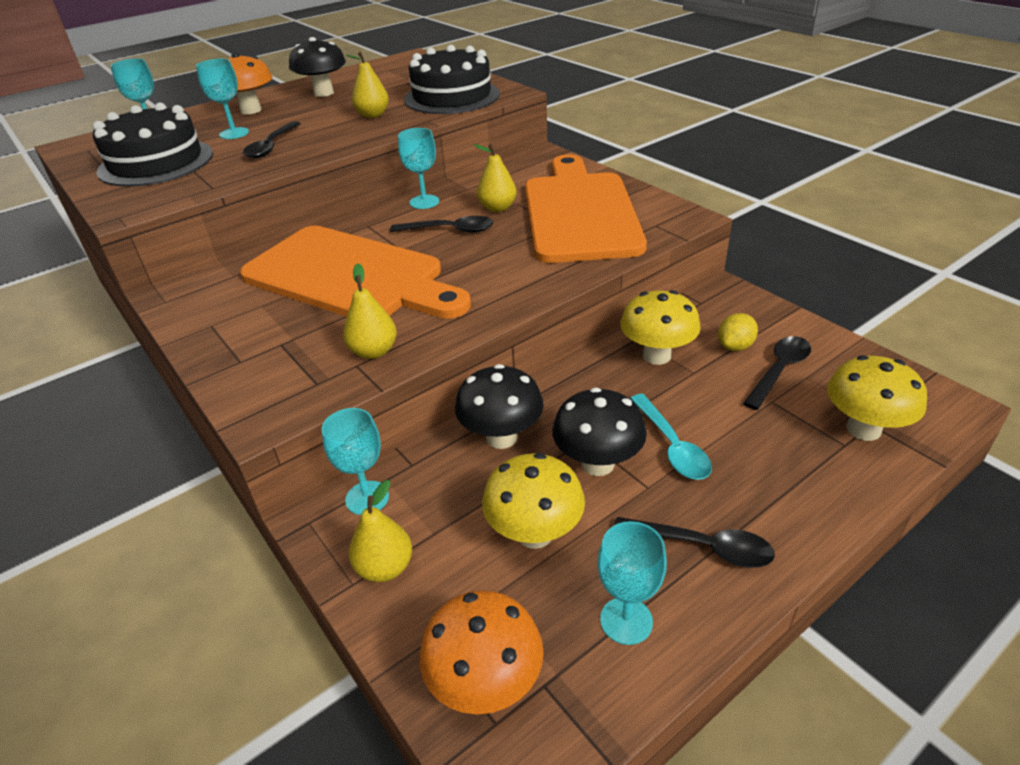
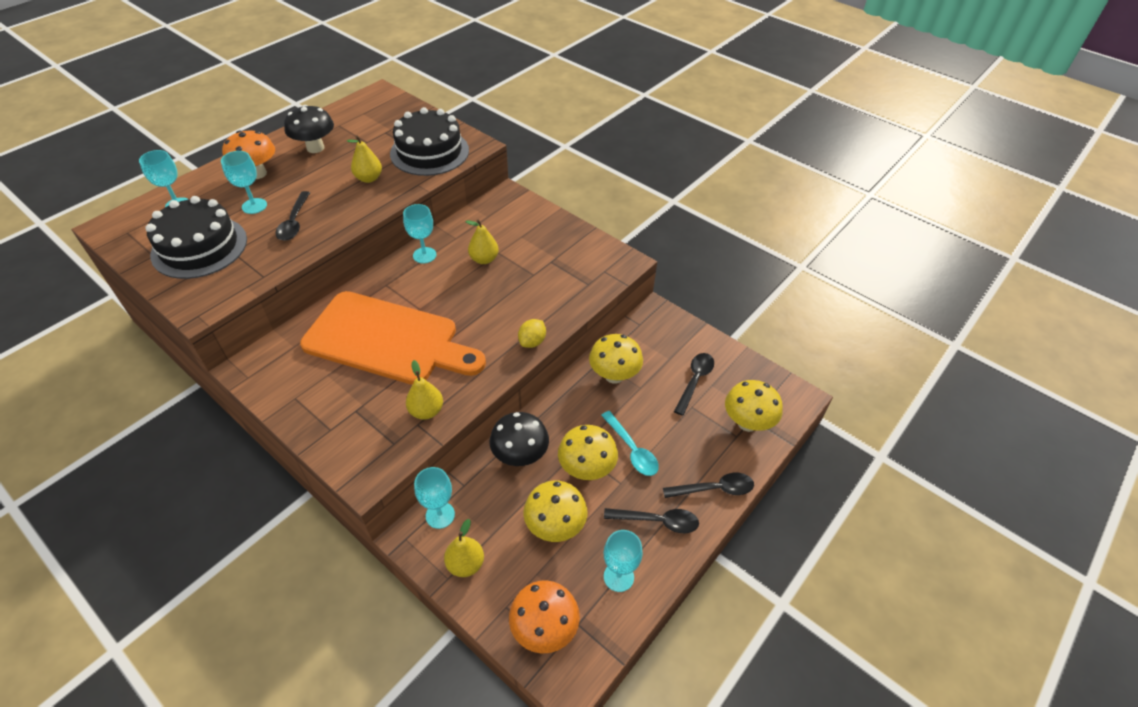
camera: 15 degrees left, 10 degrees up
(450, 230) = (452, 286): black spoon -> black spoon (714, 489)
(579, 212) = (547, 261): orange cutting board -> none
(597, 463) = (586, 469): black mushroom -> yellow mushroom
(735, 346) = (665, 362): yellow lemon -> yellow lemon (532, 342)

